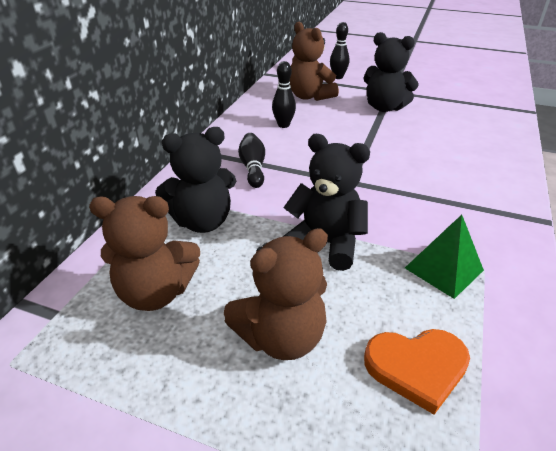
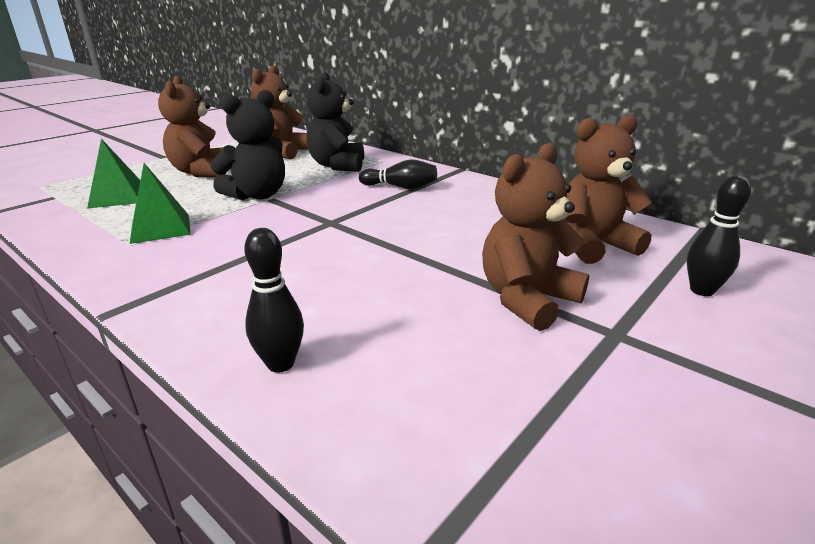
camera: 110 degrees right, 10 degrees down
(283, 125) = (492, 213): black bowling pin -> black bowling pin (280, 363)
(384, 107) = (527, 299): black teddy bear -> brown teddy bear
(417, 367) = (118, 197): orange heart -> green pyramid

